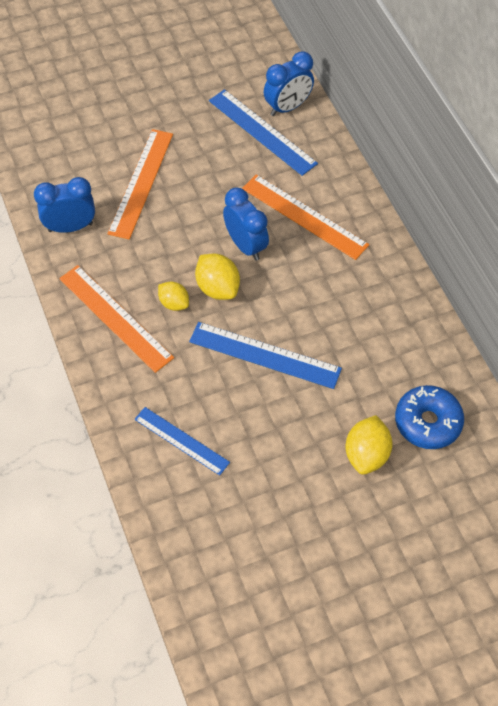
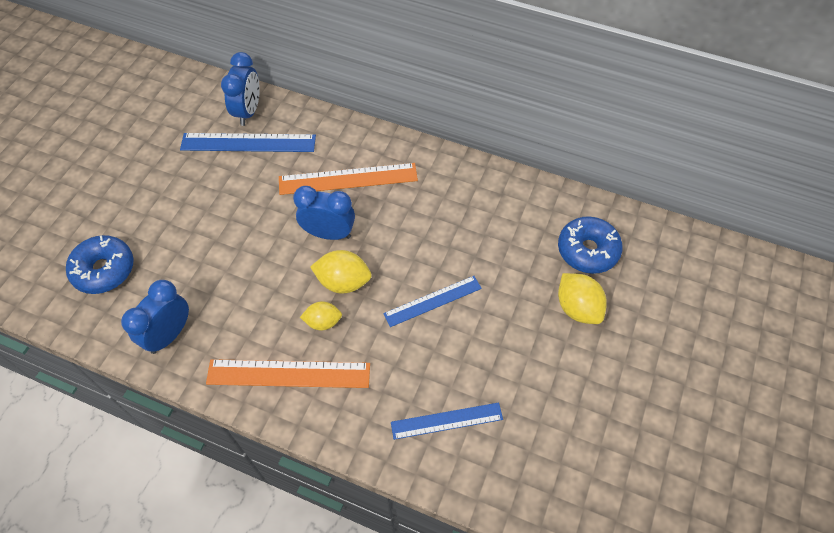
camera: 45 degrees left, 0 degrees up
(75, 149) = (104, 270): none -> blue donut
(141, 183) = (192, 252): orange ruler -> none
(265, 355) = (432, 301): blue ruler -> blue ruler, size x0.66

